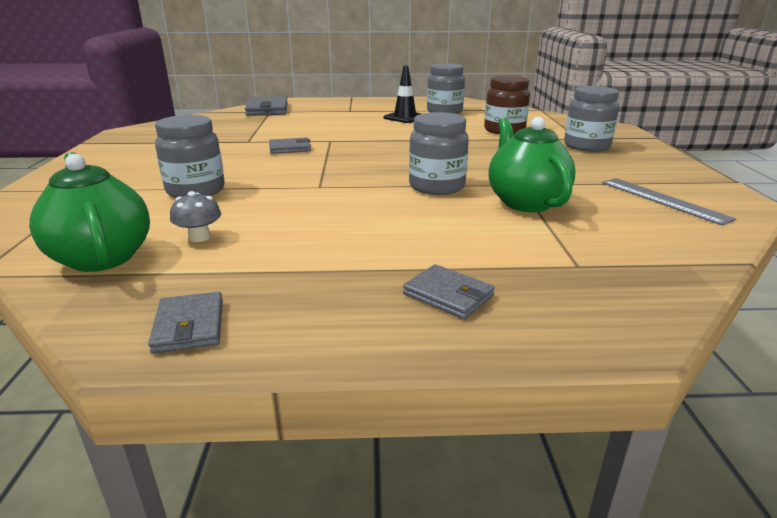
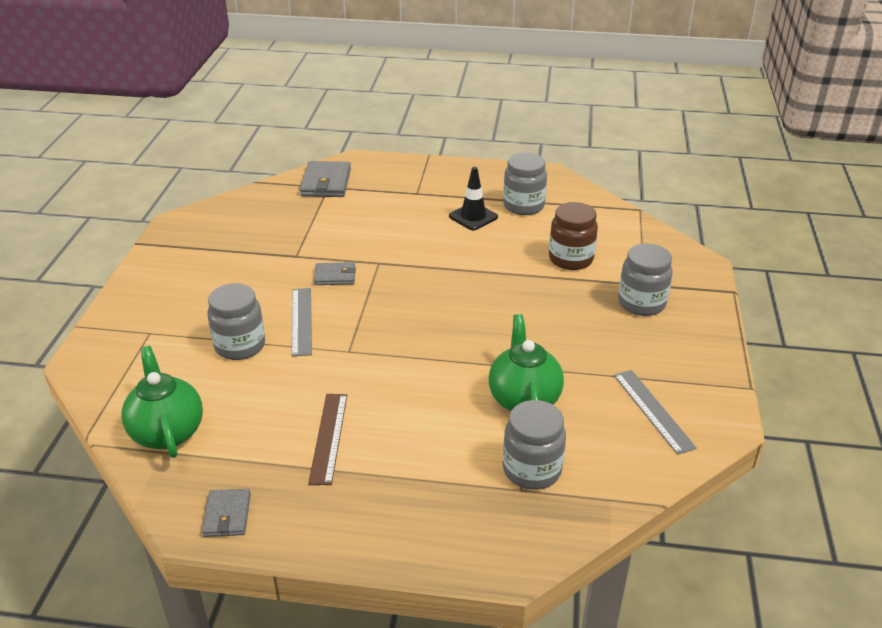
camera: 10 degrees right, 10 degrees up
(199, 237) = (239, 416): grey mushroom -> none
(262, 173) = (301, 321): none -> grey ruler
(317, 244) = (328, 437): none -> brown ruler
(436, 186) = (454, 364): grey jar -> grey jar (532, 470)
(448, 295) = (408, 509): grey wallet -> none

